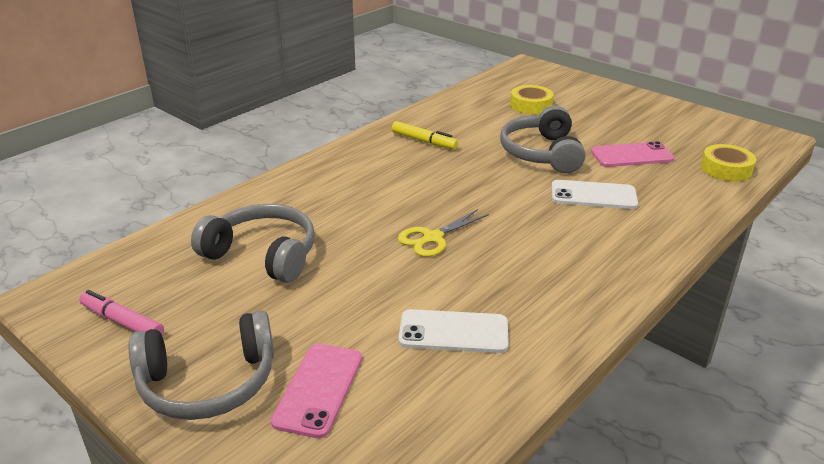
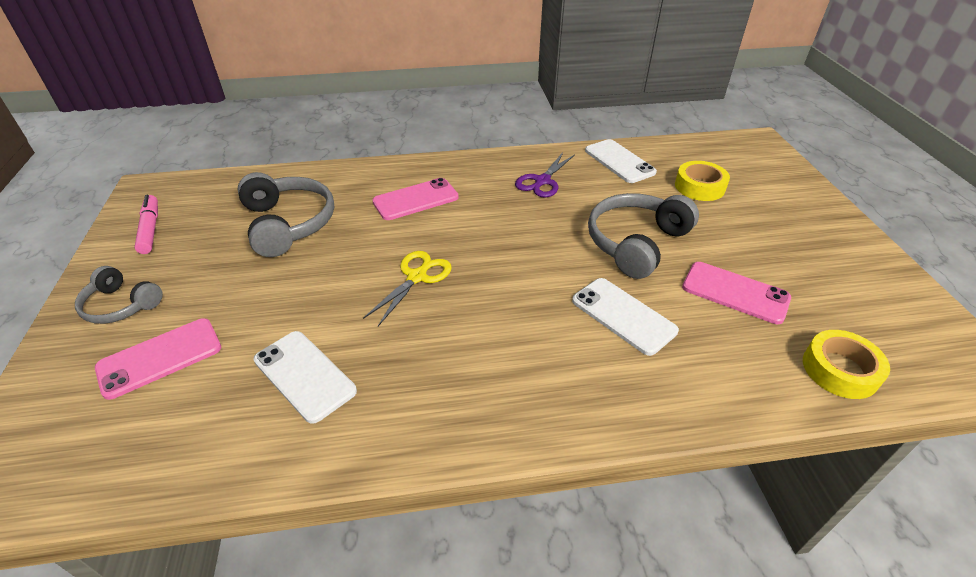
camera: 40 degrees right, 10 degrees up
(208, 382) = (121, 305): grey headphones -> grey headphones, size x0.60
(346, 192) = (416, 200): none -> pink phone
(424, 141) = (542, 181): yellow marker -> purple scissors
(433, 238) = (417, 277): yellow scissors -> yellow scissors turned 120 degrees clockwise
(458, 109) = (619, 161): none -> white phone

